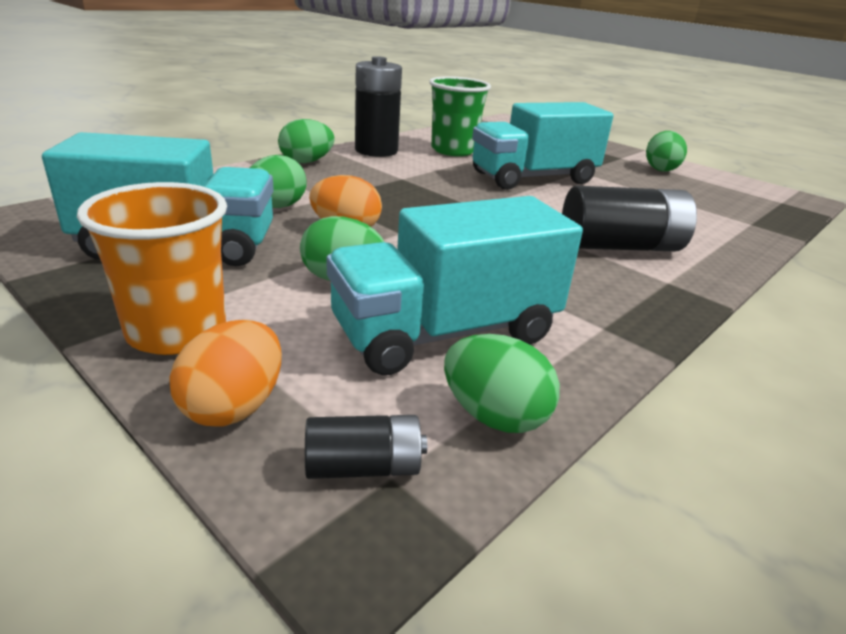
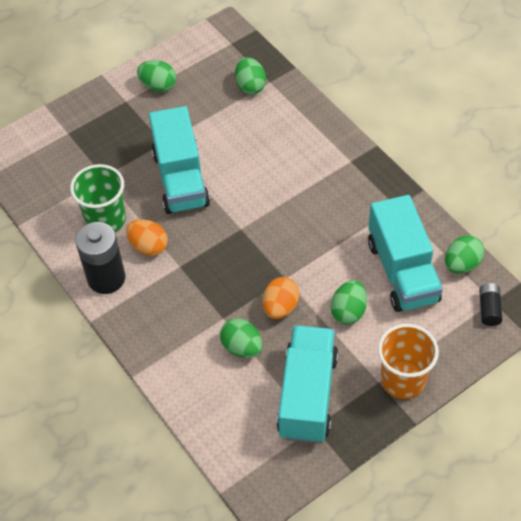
camera: 75 degrees left, 25 degrees up
(234, 407) = (457, 351): orange egg -> orange egg (148, 246)
(306, 162) = (139, 331): green egg -> green egg (250, 86)
(620, 246) = (306, 167): black battery -> none

